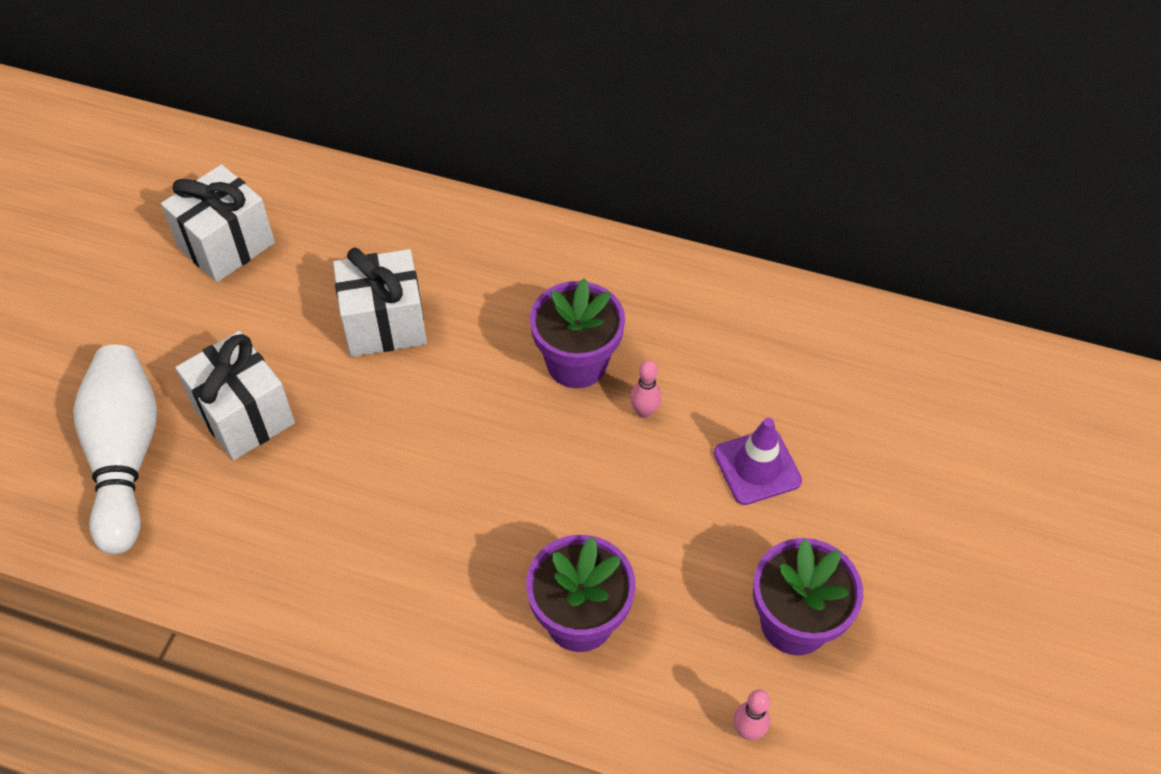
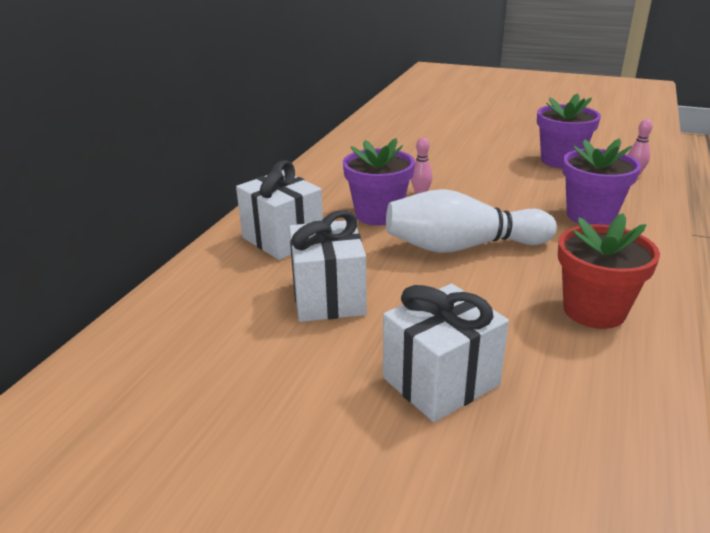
camera: 85 degrees left, 25 degrees down
(125, 457) = (514, 480): white bowling pin -> white bowling pin (462, 247)
(226, 245) = (184, 415): white gift -> white gift (283, 239)
(343, 566) = (594, 310): none -> red flower pot
(757, 467) = (459, 165): purple traffic cone -> none

